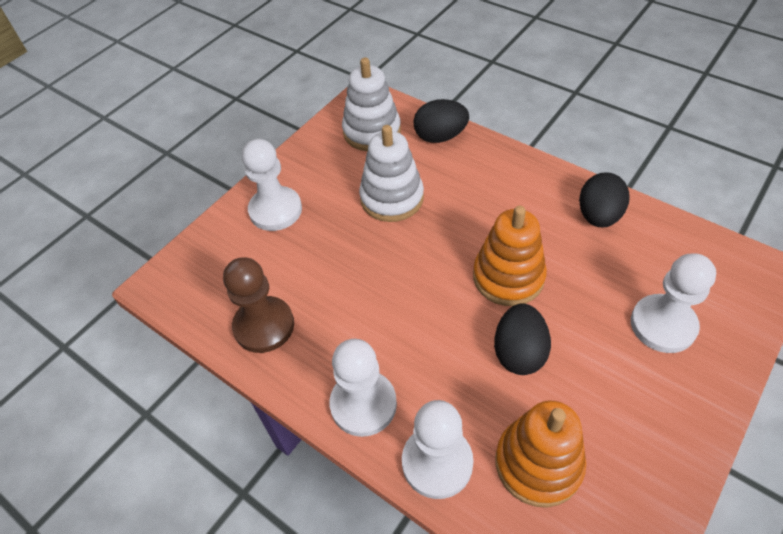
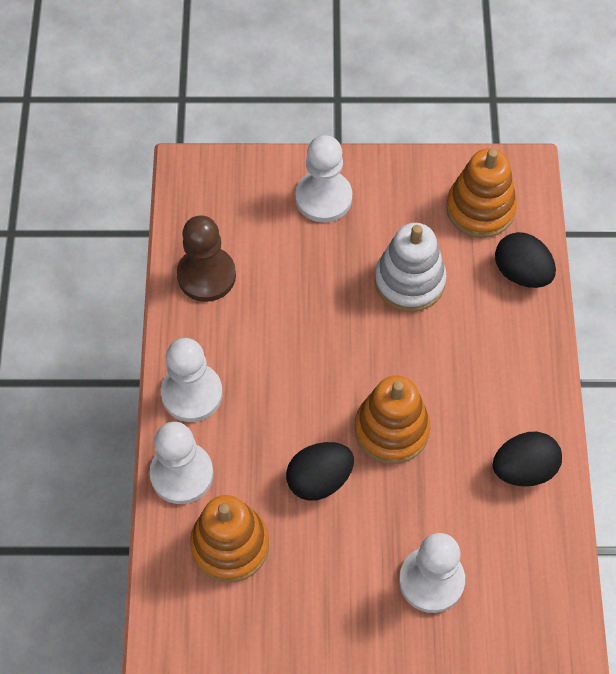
camera: 50 degrees right, 10 degrees up
(372, 131) = (480, 209): white stacking toy -> orange stacking toy

